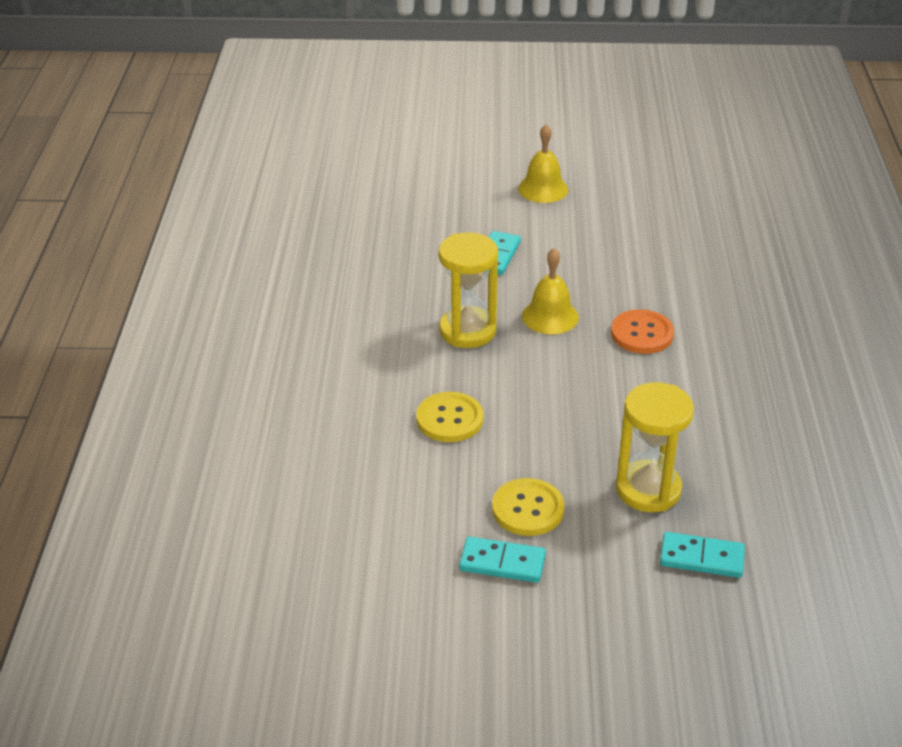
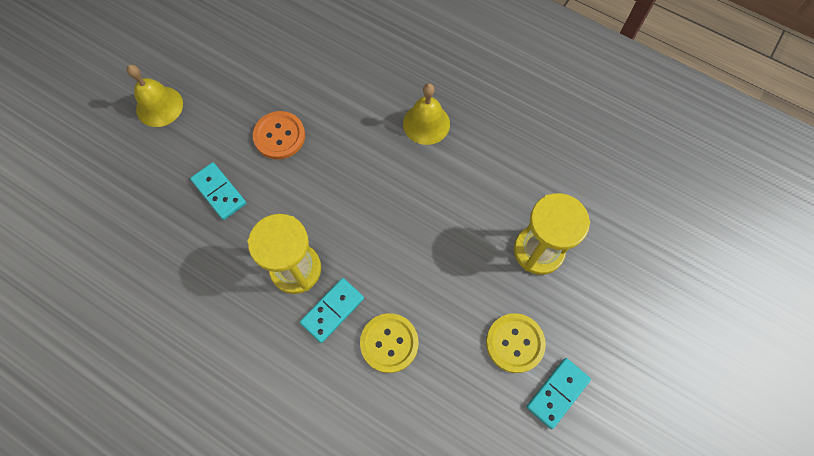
camera: 60 degrees left, 30 degrees up
(550, 316) = (319, 199): yellow bell -> yellow bell (426, 123)
(642, 334) = (380, 151): orange button -> orange button (279, 136)
(701, 558) = (616, 259): turquoise domino -> turquoise domino (332, 310)

